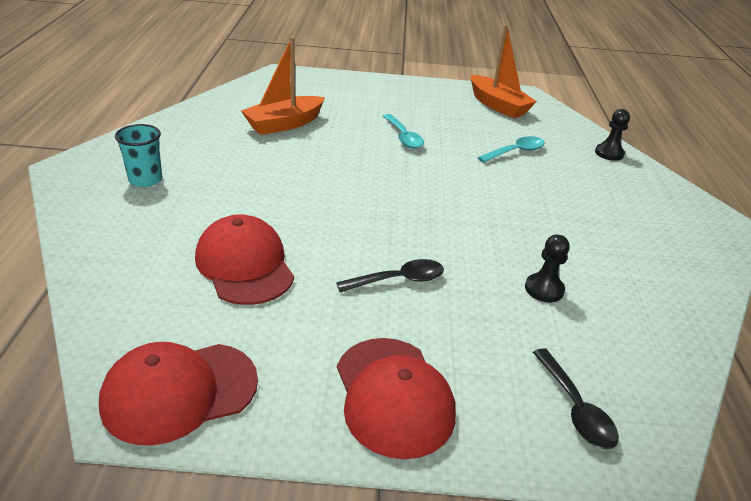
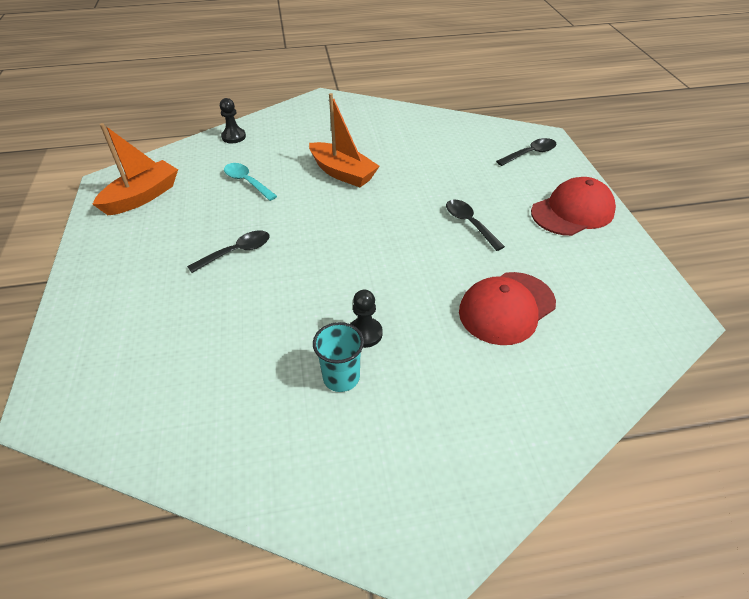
camera: 100 degrees left, 10 degrees up
(145, 180) = (416, 443): turquoise cup -> turquoise cup (341, 377)
(179, 392) = (646, 299): red cap -> none
(284, 124) = (230, 356): orange boat -> orange boat (343, 173)
(403, 137) = (237, 252): turquoise spoon -> black spoon
(544, 289) = (438, 164): black pawn -> black pawn (365, 333)

